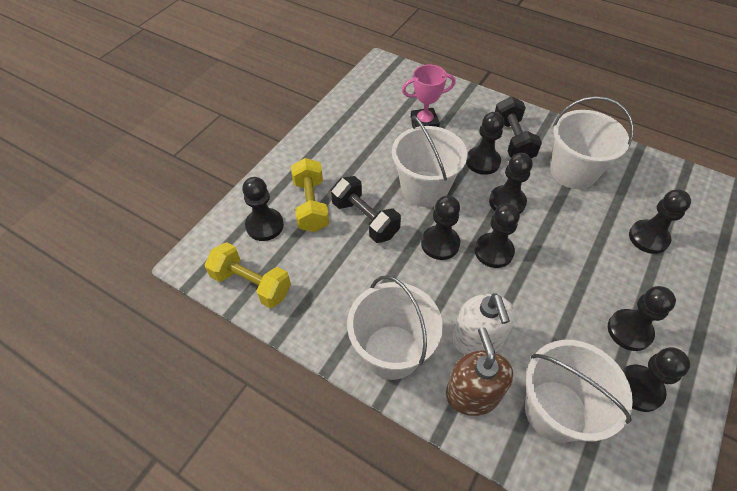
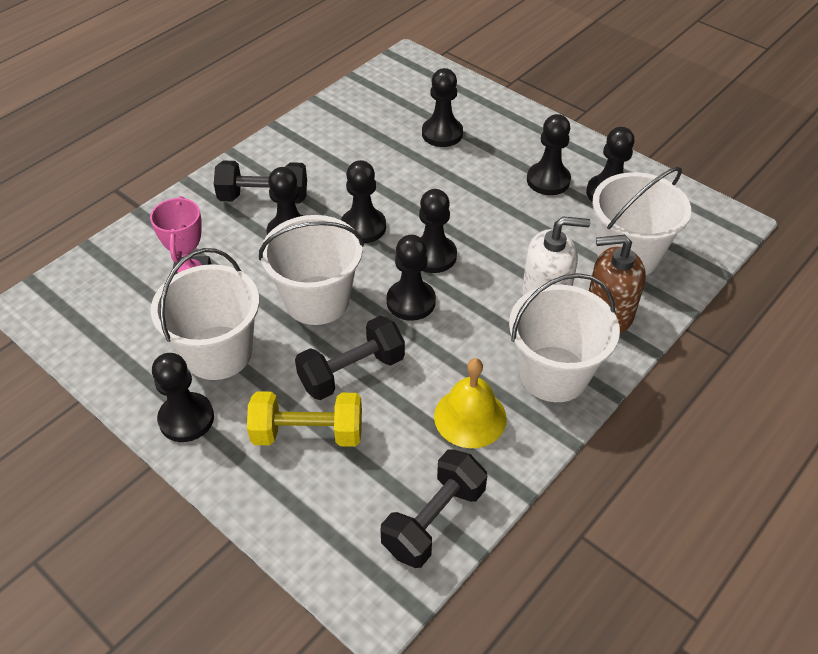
camera: 80 degrees left, 5 degrees down
(251, 284) = (434, 520): yellow dumbbell -> black dumbbell
(264, 225) = (330, 497): black pawn -> black pawn (186, 419)
(339, 296) = (470, 417): none -> yellow bell
(573, 172) = (334, 161): white bucket -> white bucket (218, 353)

